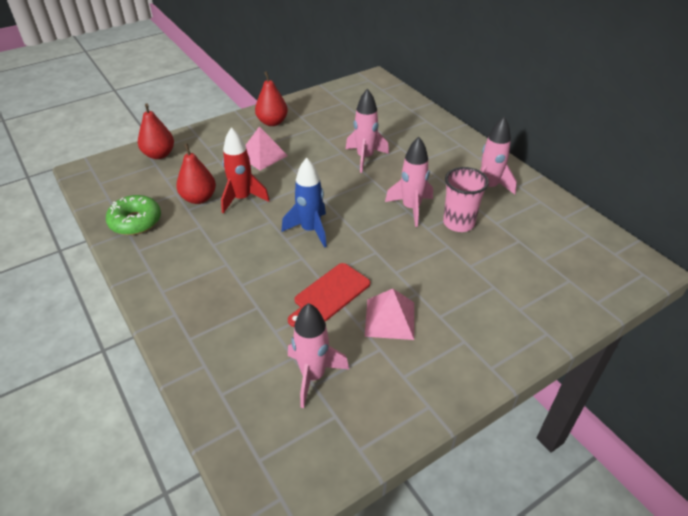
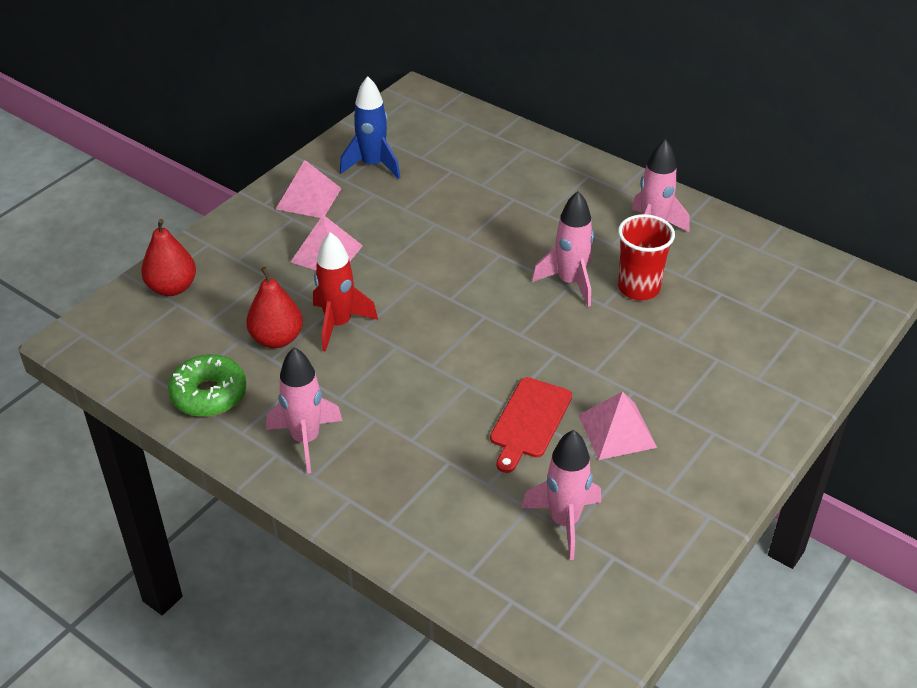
camera: 20 degrees left, 0 degrees up
(272, 122) = (308, 198): red pear -> pink pyramid
(310, 230) = (457, 345): blue rocket -> blue rocket (372, 165)
(365, 158) = (472, 224): pink rocket -> pink rocket (306, 440)
(458, 223) = (638, 288): pink cup -> red cup

